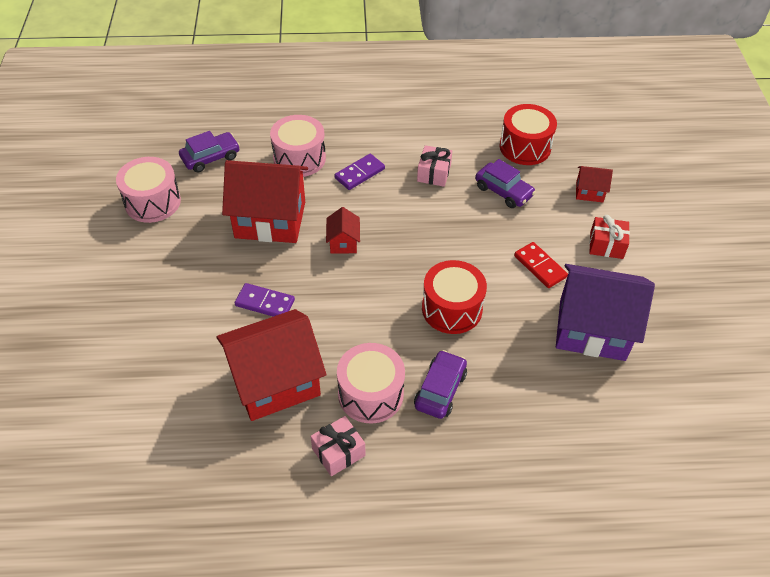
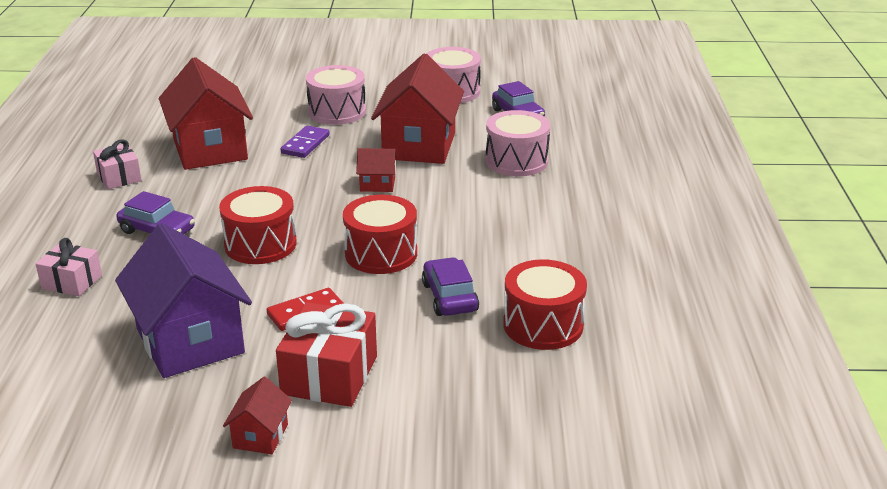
camera: 95 degrees right, 20 degrees down
(359, 173) = (489, 196): purple domino -> none
(370, 394) = (172, 194): pink drum -> pink drum (337, 112)
(433, 173) = (487, 246): pink gift -> pink gift (72, 282)
(454, 231) = (381, 254): none -> red drum
(503, 191) = (449, 297): purple car -> purple car turned 120 degrees clockwise
(589, 192) = (441, 375): red house -> red house (260, 436)
(592, 329) = (190, 341): purple house -> purple house turned 45 degrees counterclockwise
(606, 245) = (329, 375): red gift -> red gift, size x1.64

